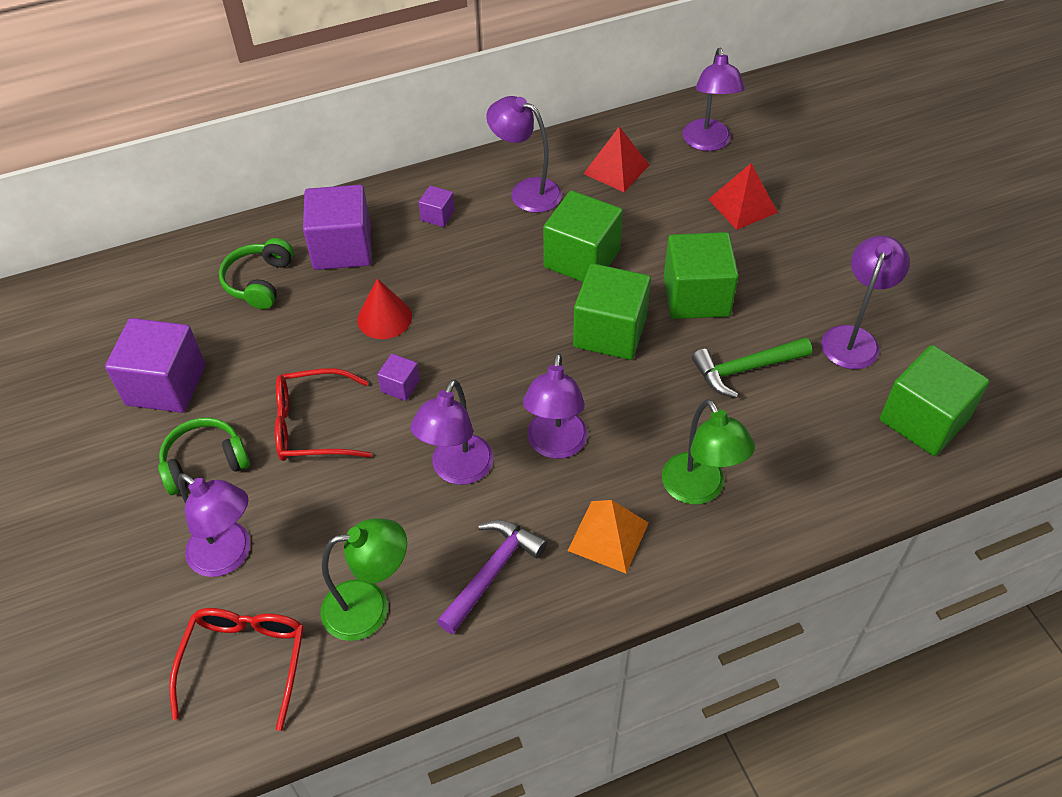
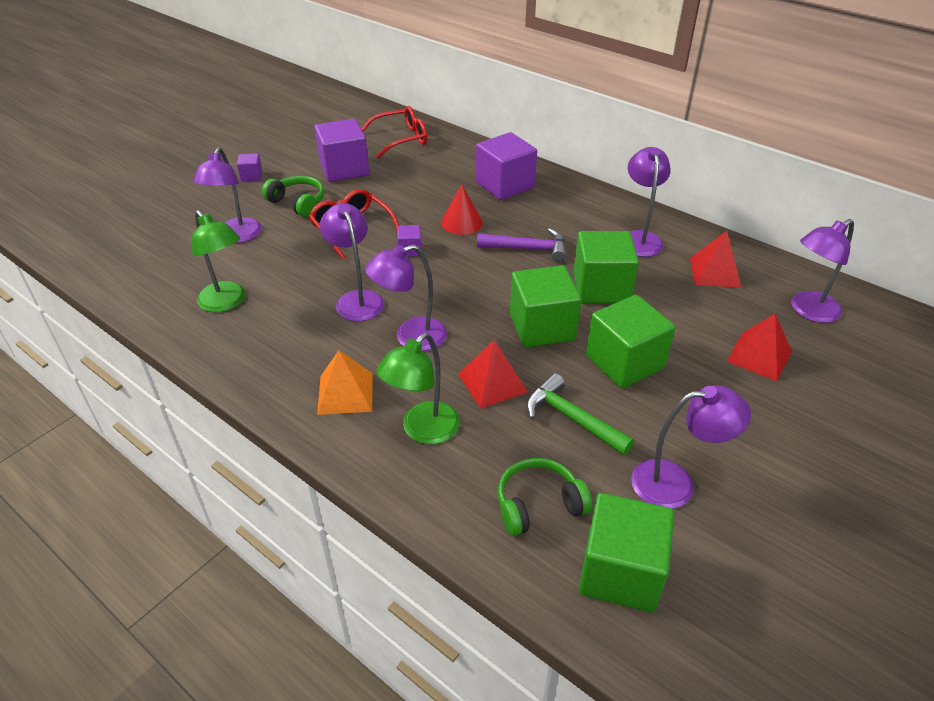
camera: 60 degrees right, 10 degrees down
(245, 661) = (166, 270): red glasses -> red glasses (401, 139)
(259, 282) = (448, 168): green headphones -> green headphones (538, 505)
(437, 216) = (573, 210): purple cube -> purple cube (251, 176)
(457, 470) = (357, 299): purple lamp -> purple lamp turned 75 degrees clockwise
(492, 572) = (281, 346): purple hammer -> purple hammer (528, 249)
(665, 406) = (492, 382): none -> red pyramid

